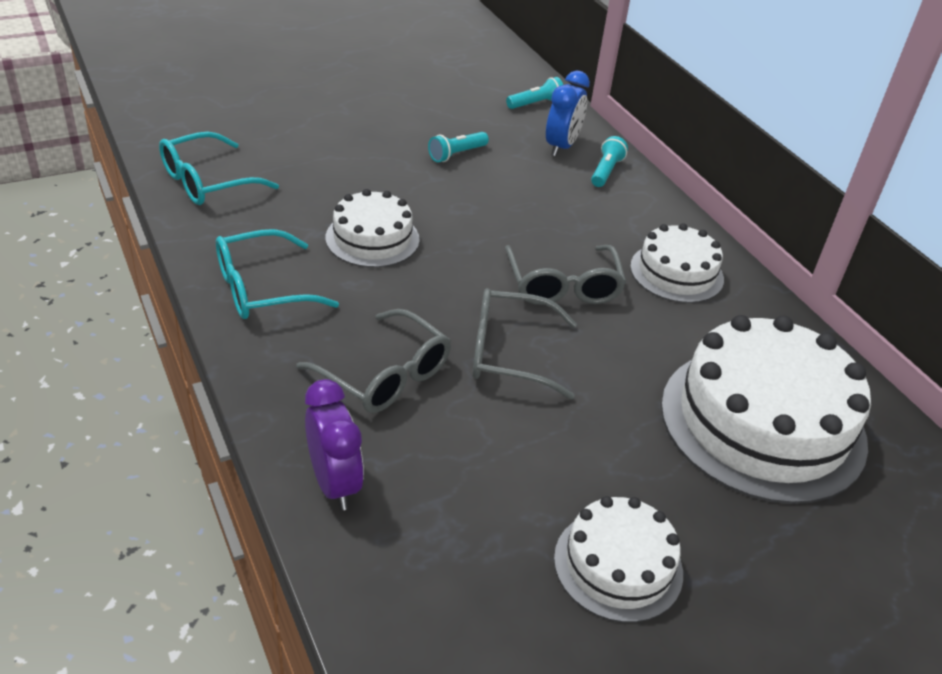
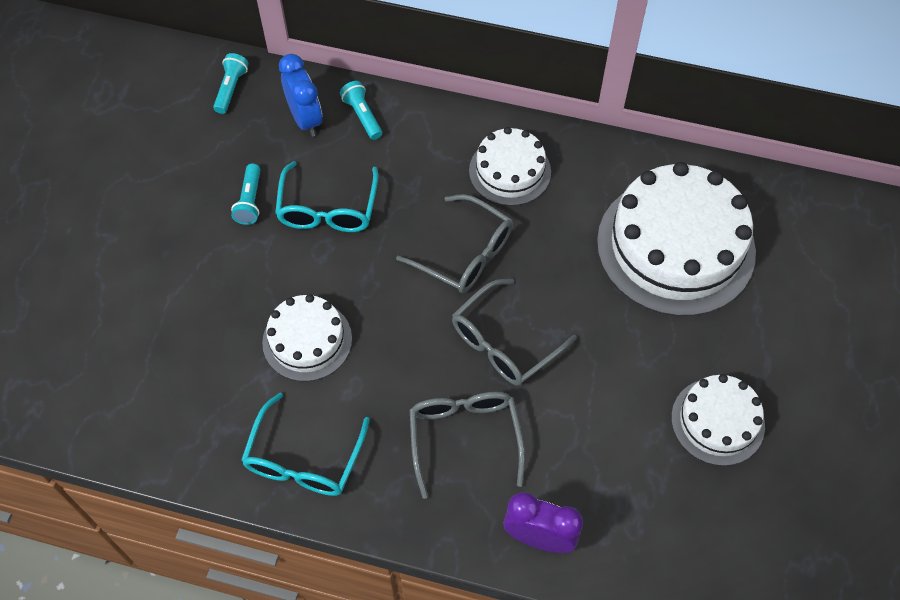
camera: 45 degrees left, 20 degrees up
(207, 182) = (125, 414): turquoise glasses -> turquoise glasses (328, 209)
(385, 375) = (464, 437): grey glasses -> grey glasses turned 90 degrees counterclockwise

